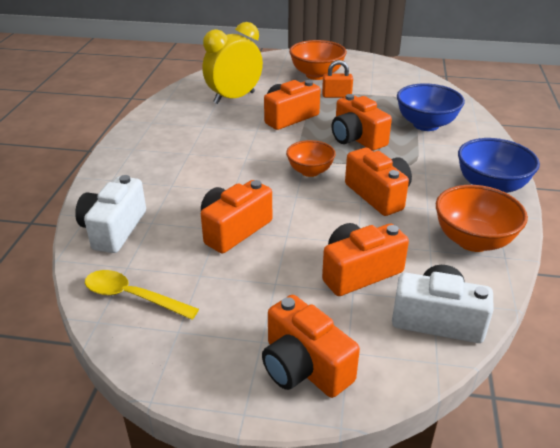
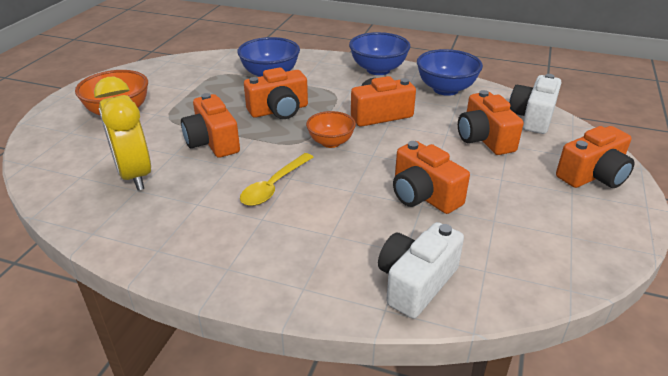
camera: 80 degrees left, 0 degrees up
(114, 229) = (416, 282): white camera -> white camera turned 105 degrees clockwise
(132, 296) = (530, 265): yellow spoon -> yellow spoon (273, 186)
(336, 95) = (181, 108): orange padlock -> none
(473, 241) = (445, 89): orange bowl -> blue bowl

